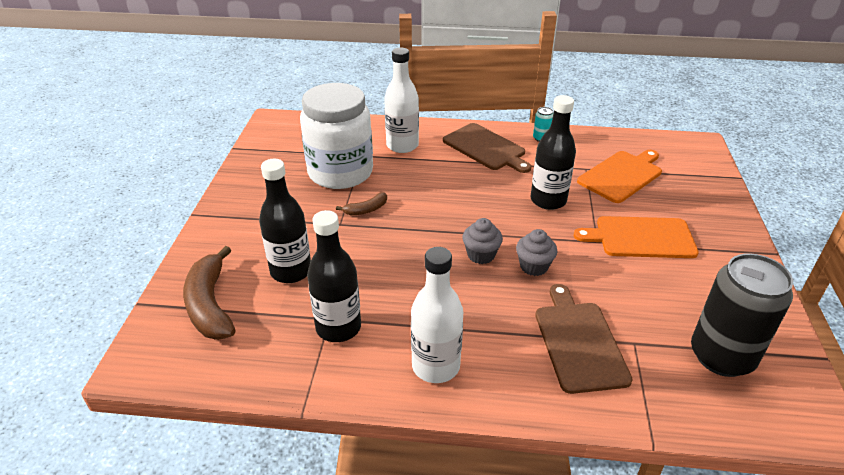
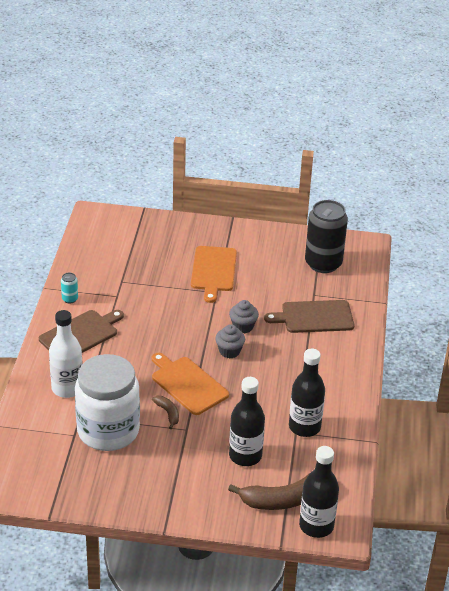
camera: 90 degrees left, 0 degrees up
(435, 366) = (336, 381): white bottle -> none
(548, 200) = (164, 308): black bottle -> black bottle (316, 526)
(621, 175) = (134, 264): orange cutting board -> orange cutting board (187, 384)

